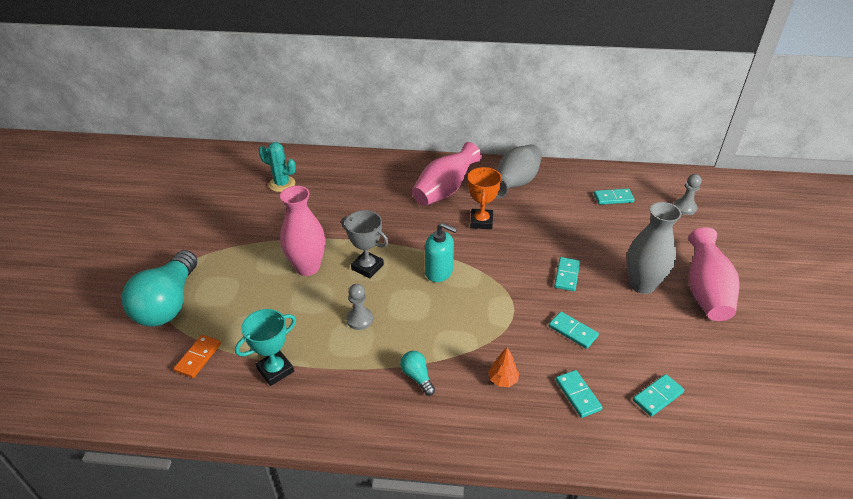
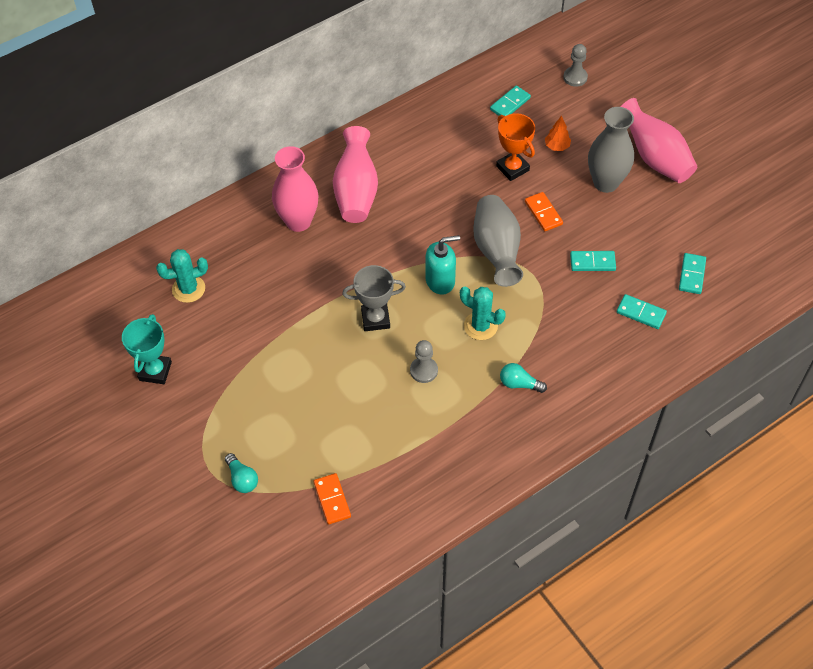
camera: 40 degrees left, 15 degrees up
(168, 303) = (242, 479): turquoise light bulb -> turquoise light bulb, size x0.42
(275, 370) = (407, 461): turquoise trophy -> turquoise trophy (155, 371)
(307, 267) = (323, 356): pink vase -> pink vase (298, 221)
(434, 318) = (480, 326): none -> turquoise cactus
(481, 221) = (423, 205): orange trophy -> orange trophy (512, 168)
(503, 380) = (581, 340): orange tree -> orange tree (557, 146)
(515, 184) = (412, 142): grey vase -> grey vase (497, 251)
(567, 275) = (543, 213): turquoise domino -> orange domino

